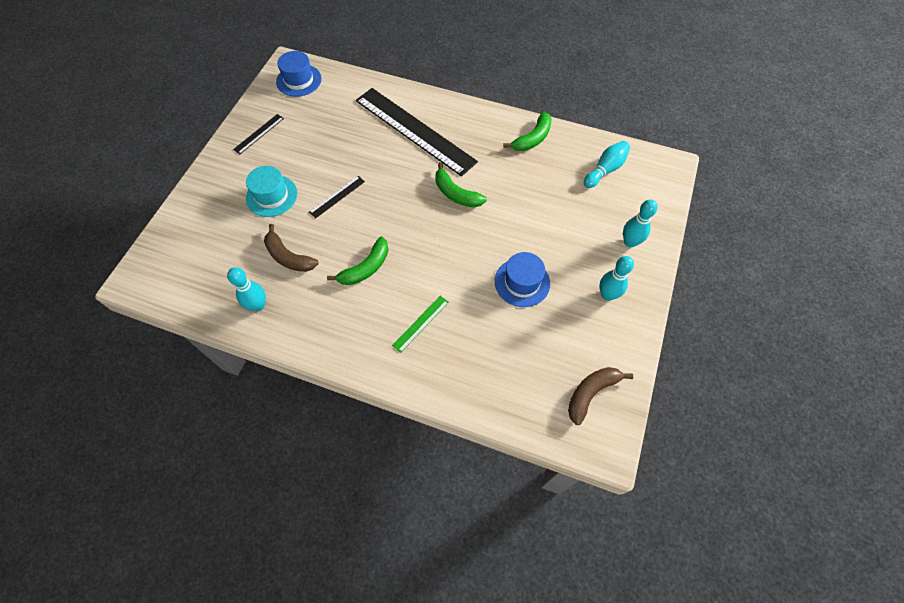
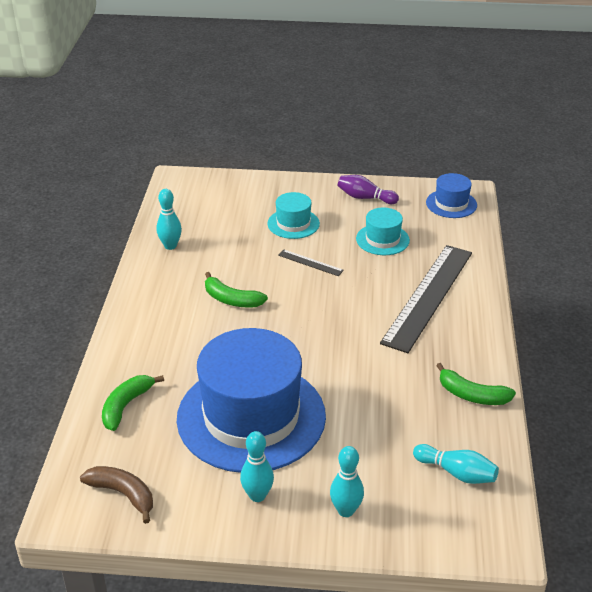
camera: 75 degrees right, 25 degrees down
(259, 134) = (365, 198): black ruler -> purple bowling pin
(288, 257) = (227, 250): brown banana -> none
(327, 138) = (382, 239): none -> turquoise hat
(421, 323) = (178, 349): green ruler -> none
(456, 194) = (353, 344): green banana -> green banana (126, 406)
(522, 282) = (251, 417): blue hat -> blue hat, size x2.24

